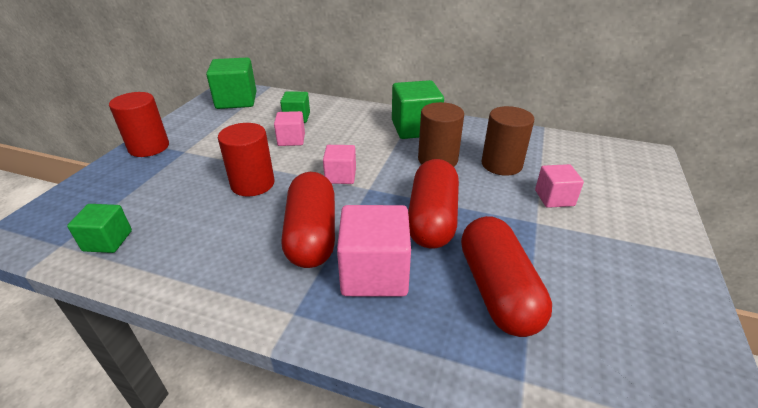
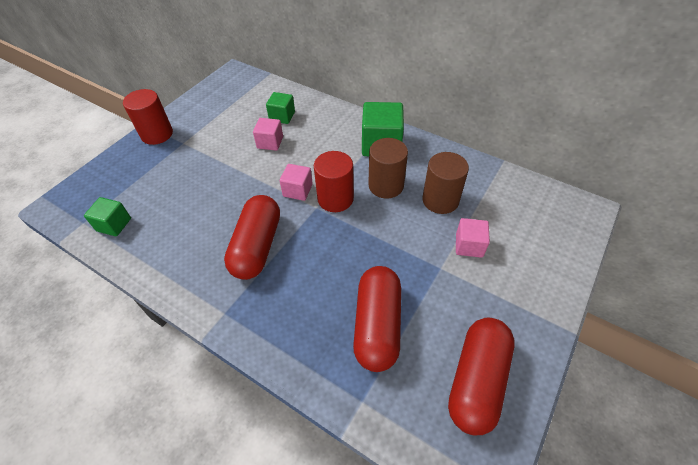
camera: 15 degrees right, 15 degrees up
(236, 100) = (237, 88): green cube -> none
(252, 184) = (226, 187): red cylinder -> red cylinder (335, 199)
(374, 273) = (291, 291): pink cube -> none
(432, 219) = (355, 248): red capsule -> red capsule (477, 380)

